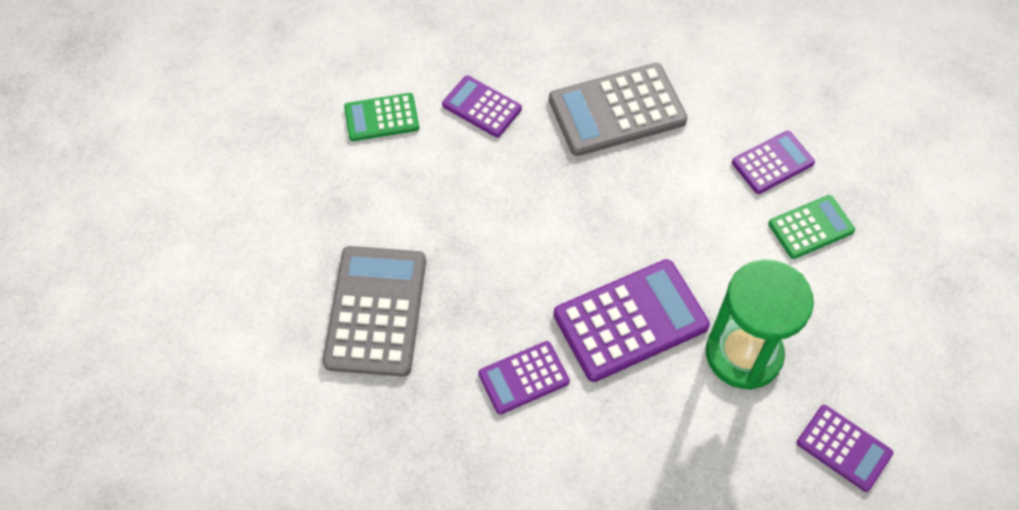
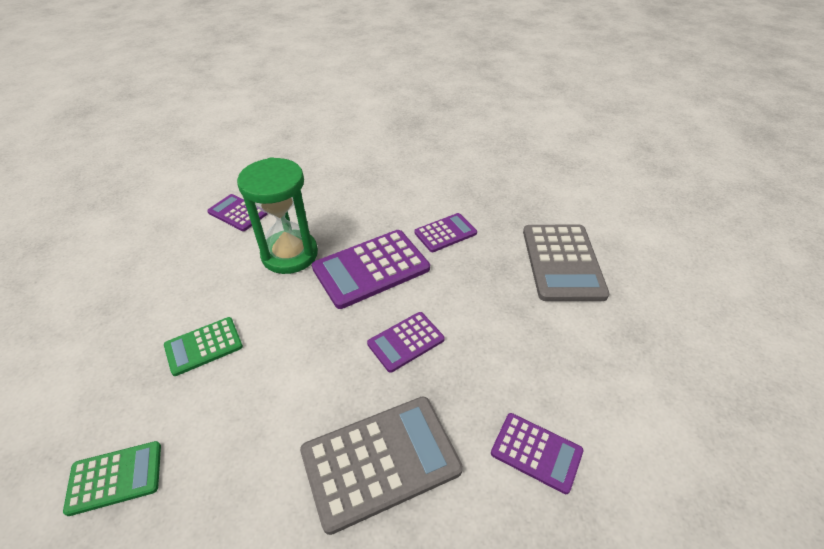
camera: 175 degrees right, 15 degrees down
(381, 117) = (641, 429): green calculator -> green calculator (115, 478)
(772, 163) = (218, 408): purple calculator -> purple calculator (405, 341)

